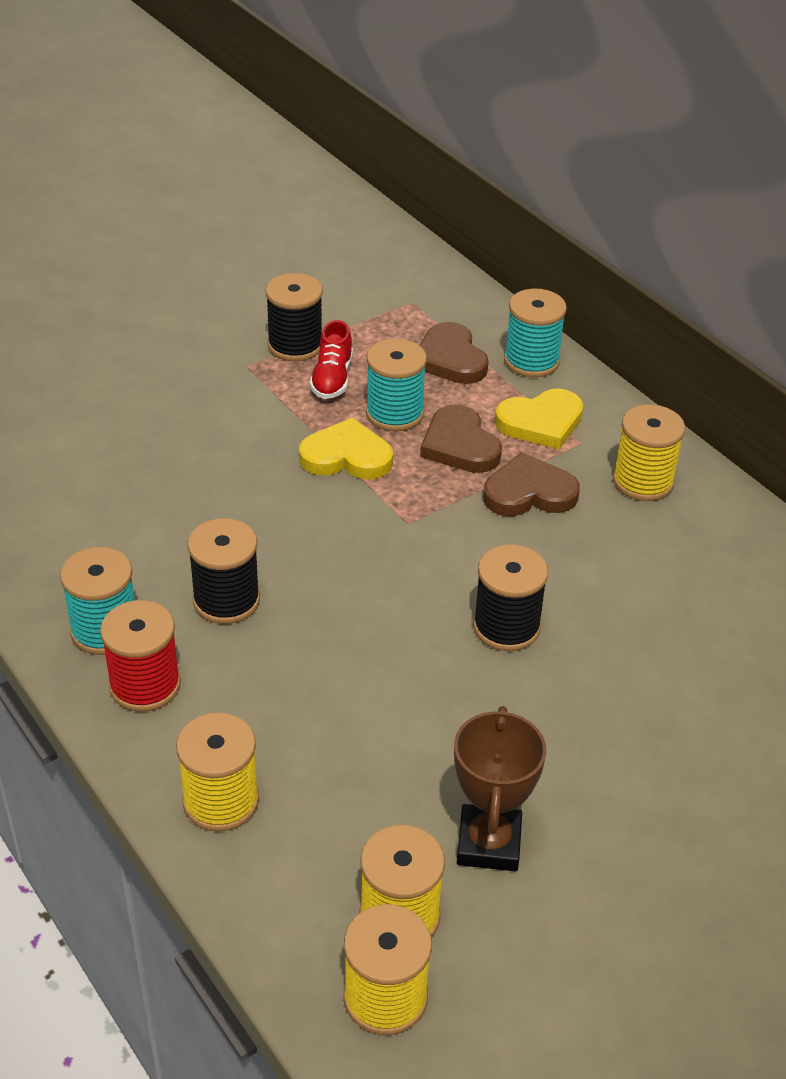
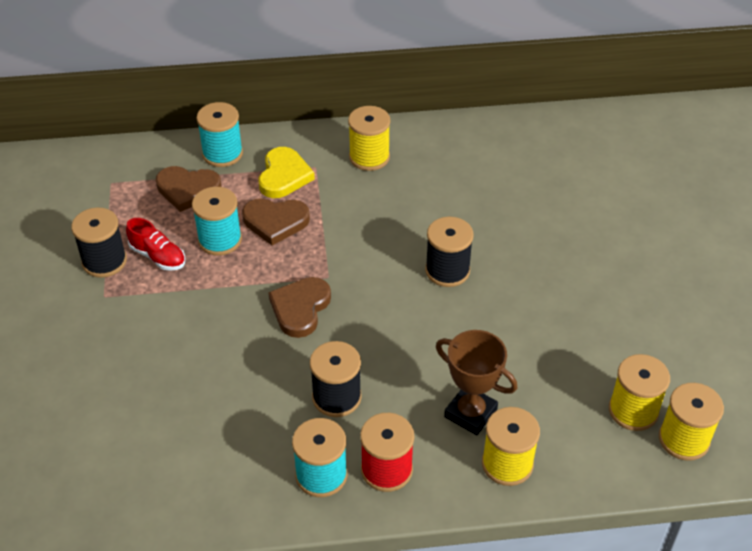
camera: 60 degrees left, 5 degrees up
(346, 456) = (243, 281): yellow heart -> none
(489, 843) = (602, 350): brown trophy -> brown trophy (470, 413)
(529, 492) = (342, 210): brown heart -> brown heart (300, 308)

